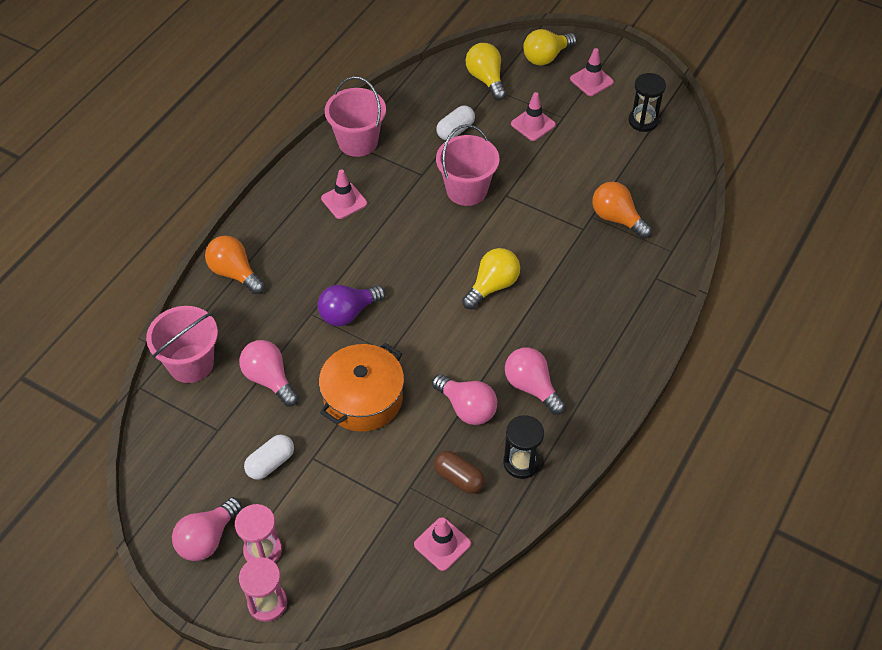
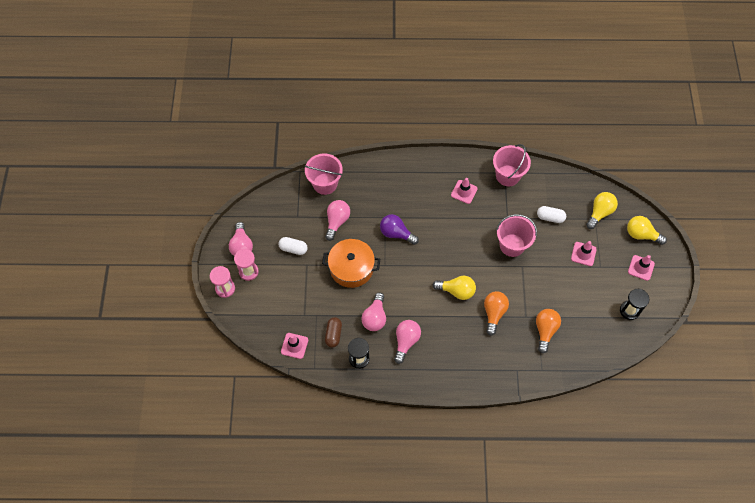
camera: 60 degrees right, 10 degrees up
(207, 538) = (241, 246): pink light bulb -> pink light bulb turned 105 degrees counterclockwise
(234, 273) = (387, 170): orange light bulb -> orange light bulb (494, 313)

